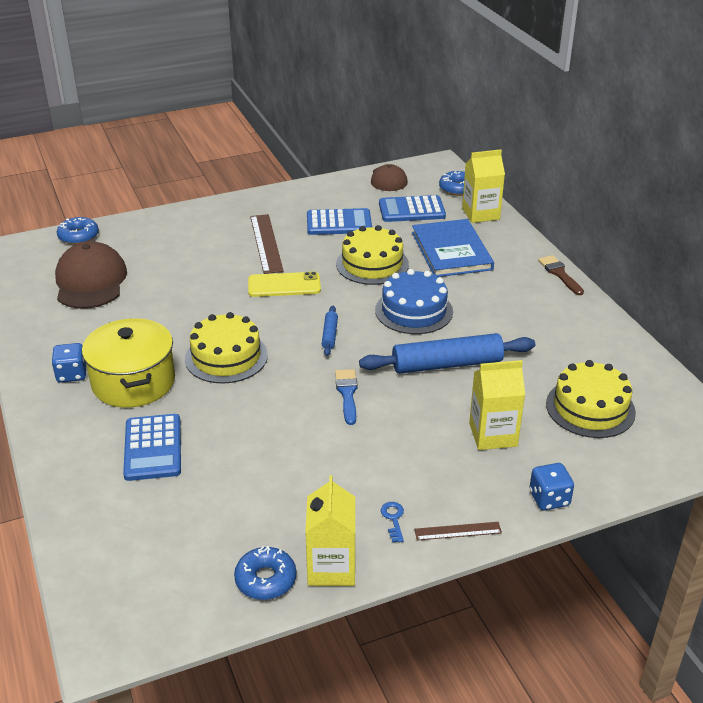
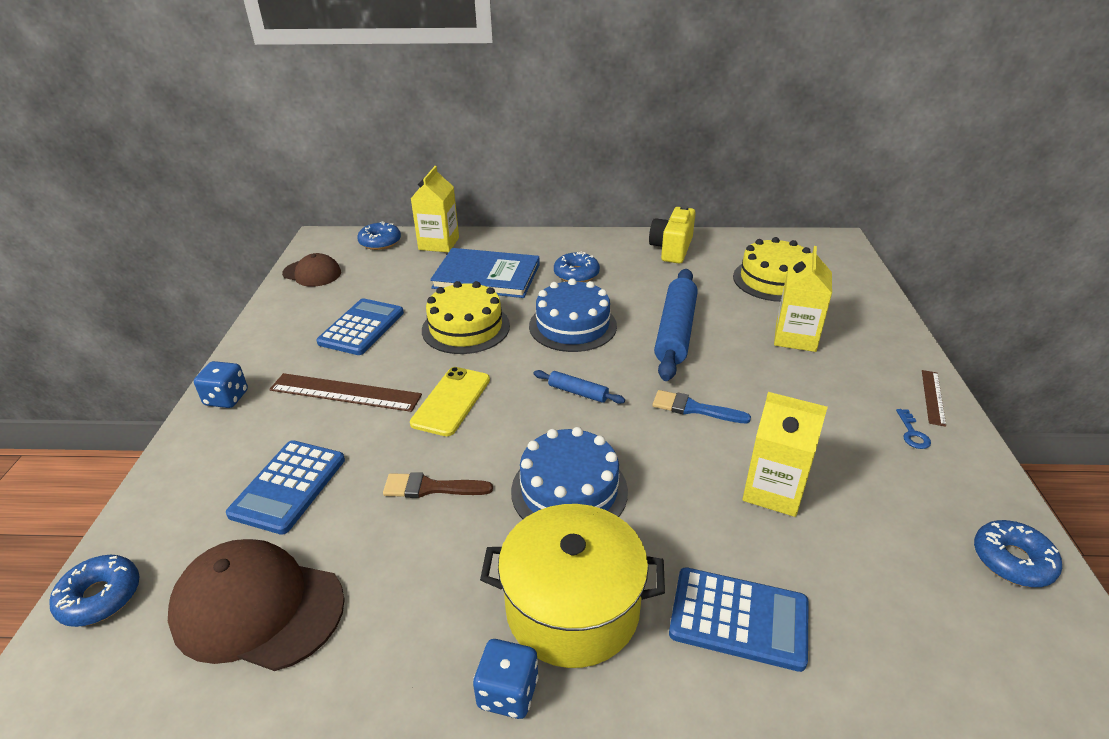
camera: 65 degrees left, 0 degrees up
(226, 357) = (569, 490): yellow cake -> blue cake
(331, 567) = (989, 499): yellow carton -> yellow carton (773, 491)
(393, 519) = (912, 433): blue key -> blue key turned 105 degrees counterclockwise
(411, 210) = (388, 277): blue calculator -> blue calculator (288, 486)
(494, 292) = (576, 274): none -> blue donut
(549, 499) = (892, 335): blue dice -> blue dice (226, 398)
(559, 274) = (573, 236): brown brush -> brown brush (431, 488)
(592, 334) = (672, 249): none -> yellow camera

